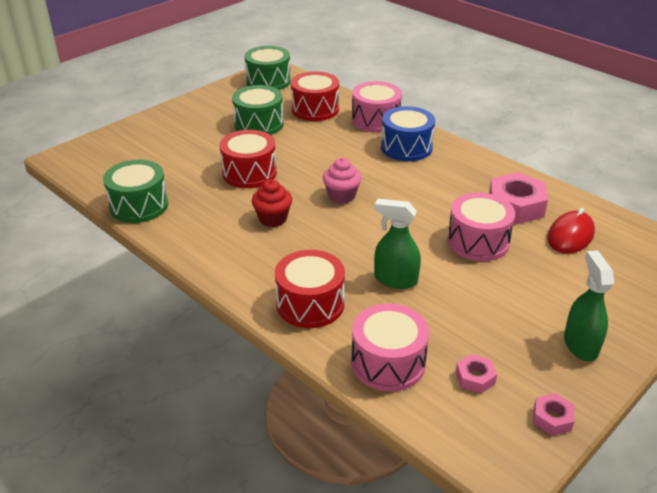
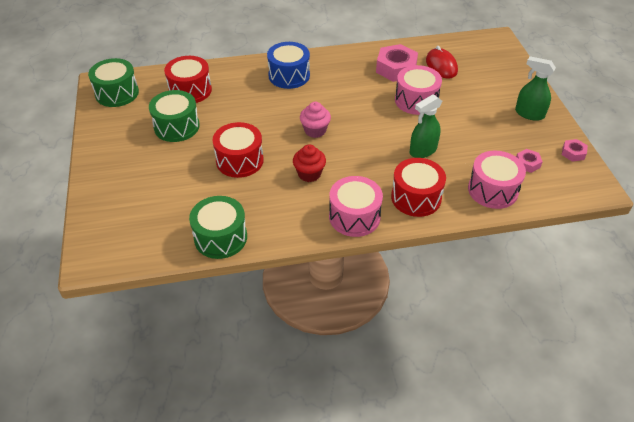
camera: 55 degrees left, 10 degrees up
(375, 120) = (239, 71): pink drum -> pink drum (354, 217)

